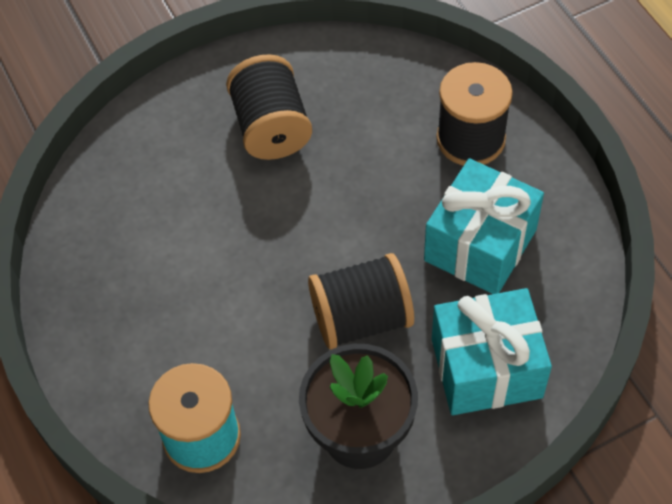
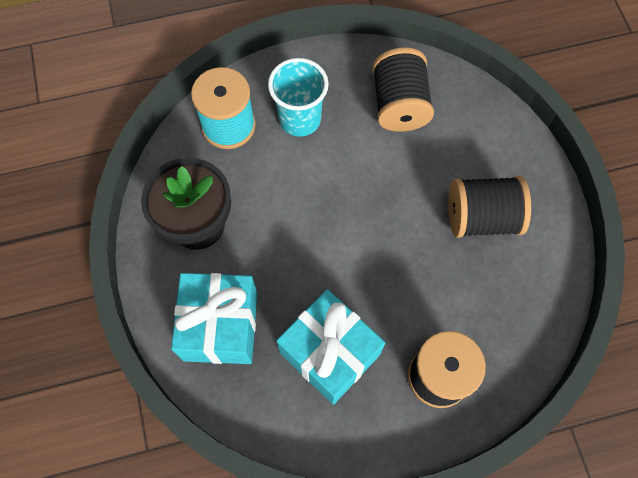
camera: 100 degrees right, 10 degrees up
(174, 348) = (300, 119): none -> turquoise cup
(361, 318) = (288, 246): black spool -> black spool (399, 105)

